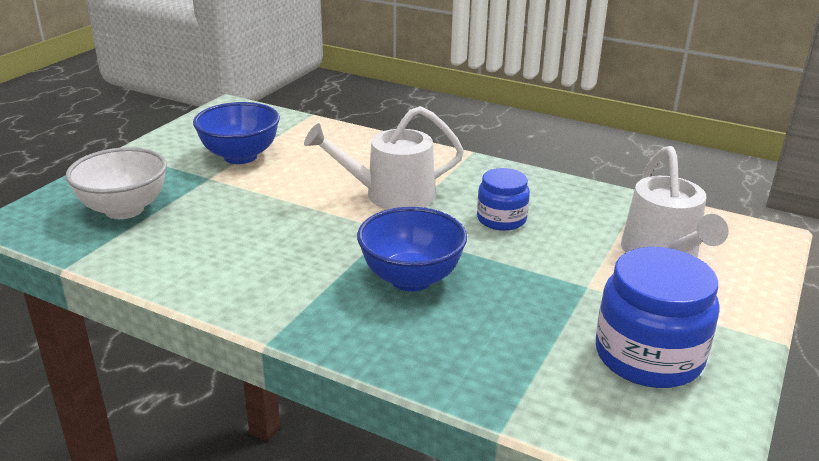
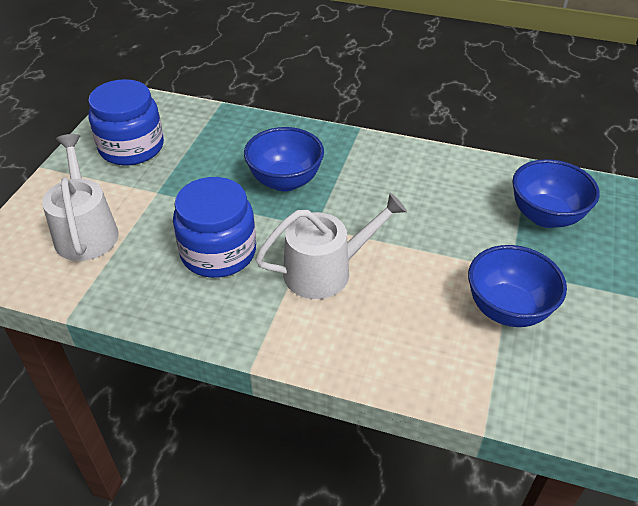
camera: 170 degrees right, 15 degrees up
(124, 209) = (545, 216): white bowl -> blue bowl
(501, 219) = (218, 252): blue jar -> blue jar, size x1.68

